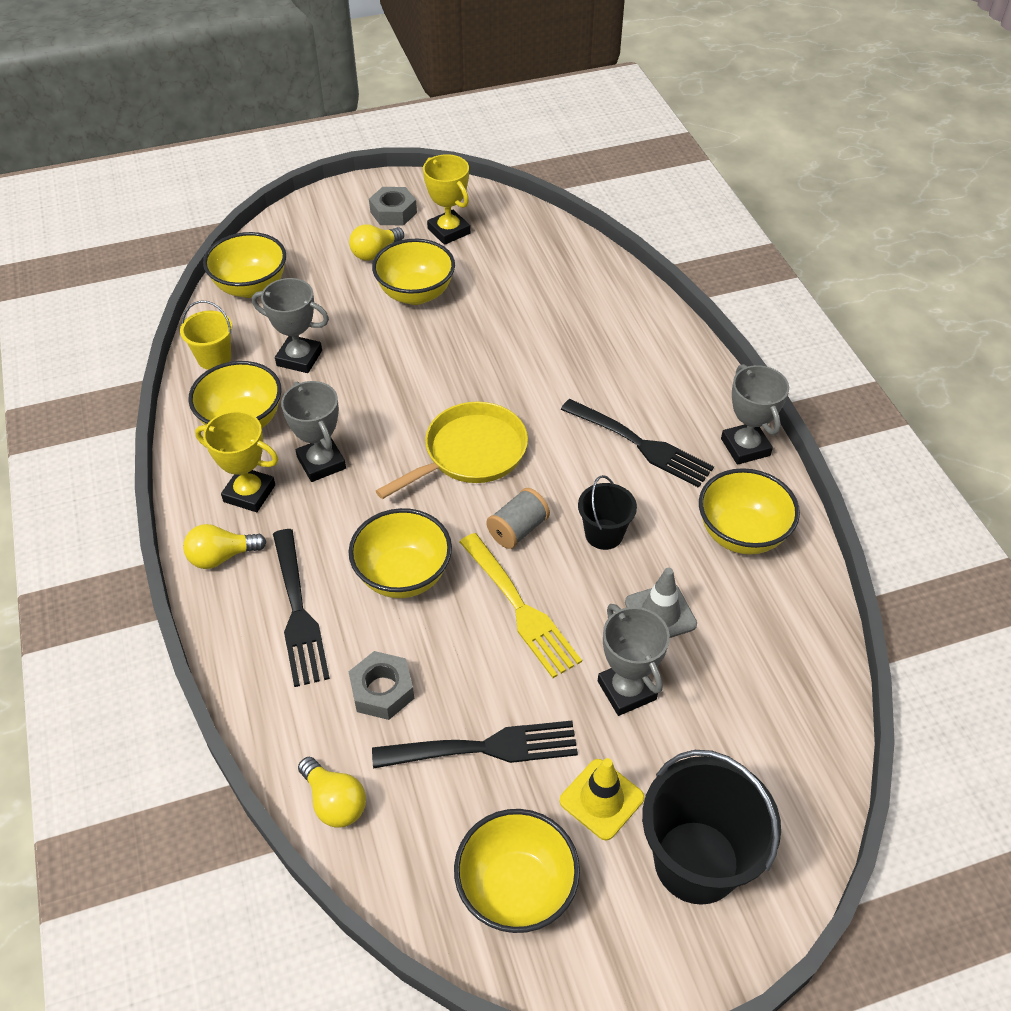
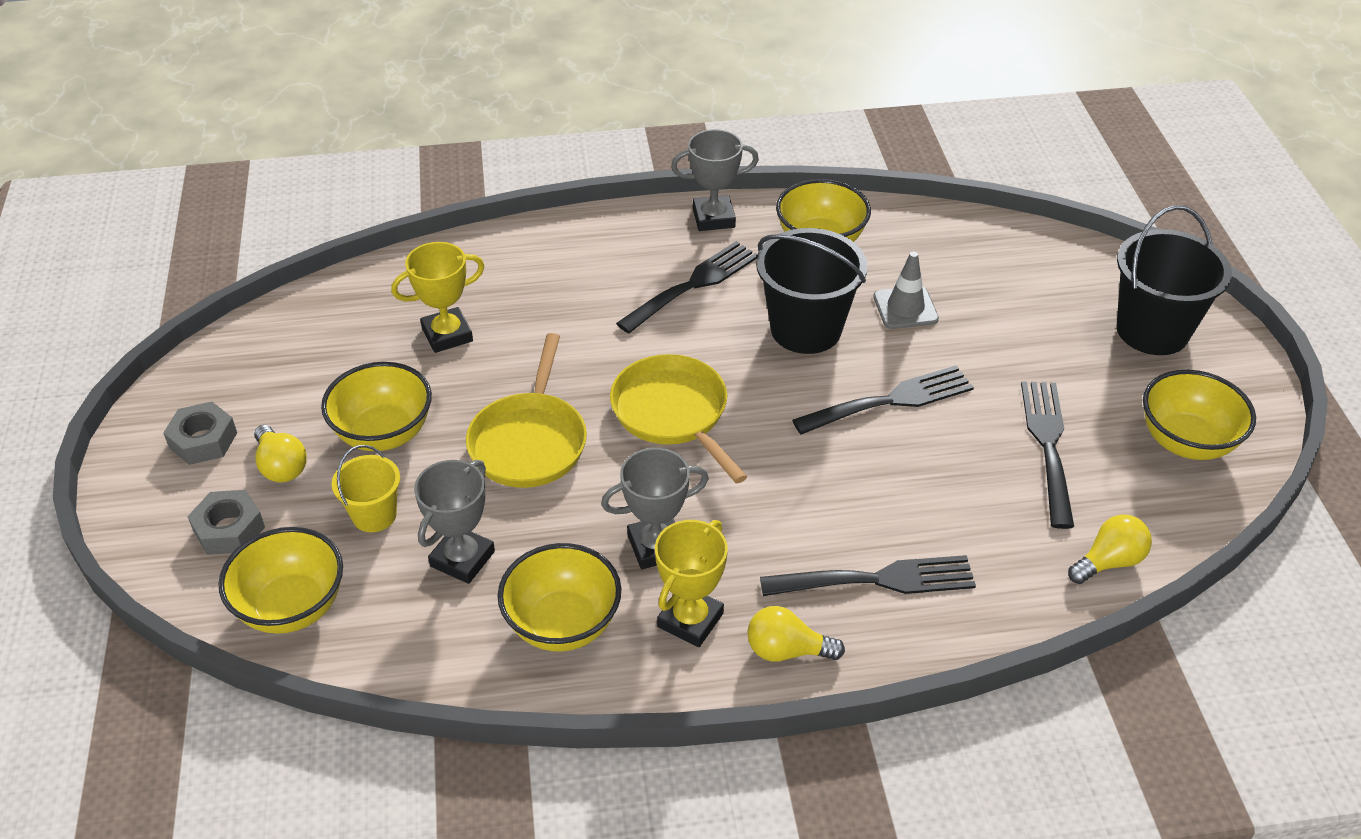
camera: 80 degrees left, 5 degrees down
(214, 358) = (428, 654): yellow bucket -> yellow bucket (374, 515)
(221, 557) = (787, 650): yellow light bulb -> yellow light bulb turned 105 degrees clockwise
(382, 690) = (982, 515): grey nut -> grey nut (229, 529)
(403, 575) = (837, 486): yellow bowl -> none
(422, 372) = (529, 441): none -> yellow pan
(449, 231) = (273, 390): yellow trophy -> yellow trophy (447, 335)
(518, 529) = (789, 389): grey spool -> none
(520, 608) = (890, 401): yellow fork -> black fork
(601, 799) = (1098, 376): yellow traffic cone -> none
(604, 534) = (806, 329): black bucket -> black bucket, size x1.82
(626, 690) = (988, 343): grey trophy -> none

